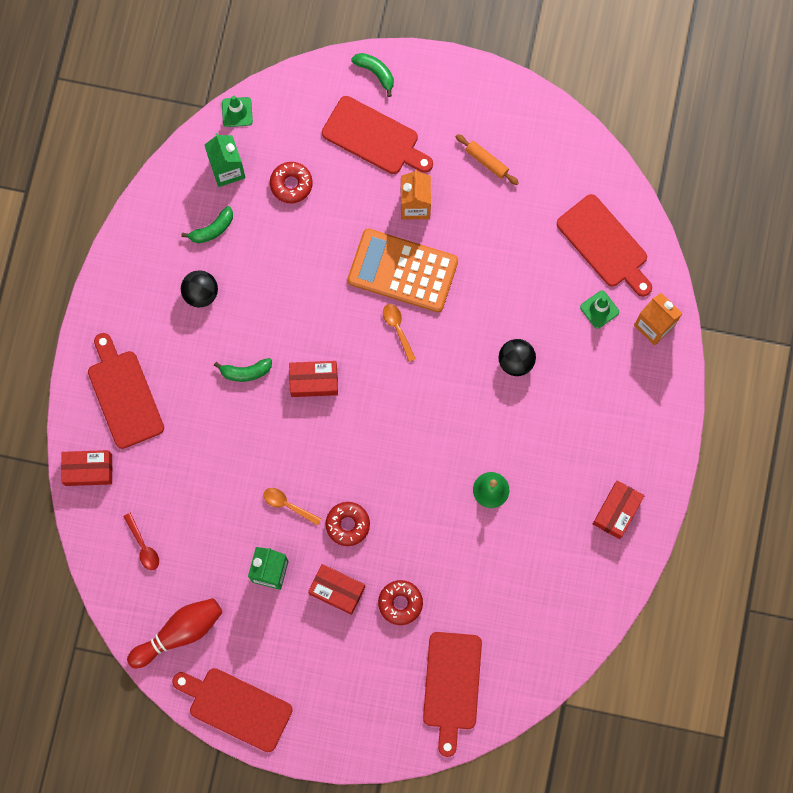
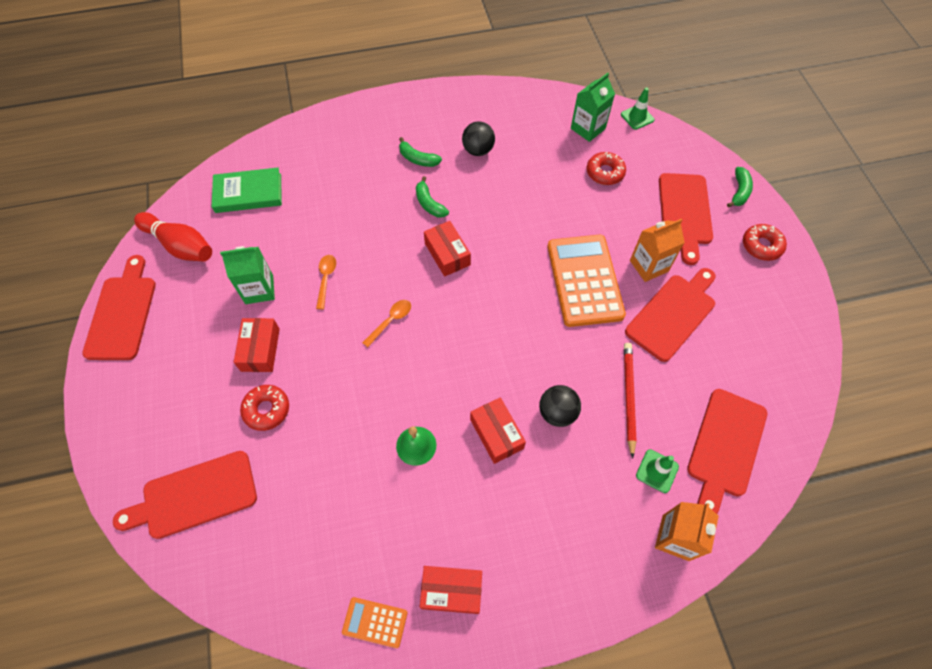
camera: 65 degrees right, 15 degrees down
(88, 470) = (298, 136): red box -> red box (496, 434)
(124, 394) = (369, 135): red cutting board -> red cutting board (673, 314)
(143, 546) = (248, 193): red spoon -> green book
(212, 229) = (534, 138): green banana -> green banana (418, 159)
(347, 524) = (327, 333): red donut -> red donut (761, 246)
(397, 329) = (530, 298): orange spoon -> orange spoon (390, 321)
(486, 161) = (728, 305): orange rolling pin -> none
(529, 296) = (628, 397): none -> red pencil
(614, 577) = (375, 622): none -> orange calculator

